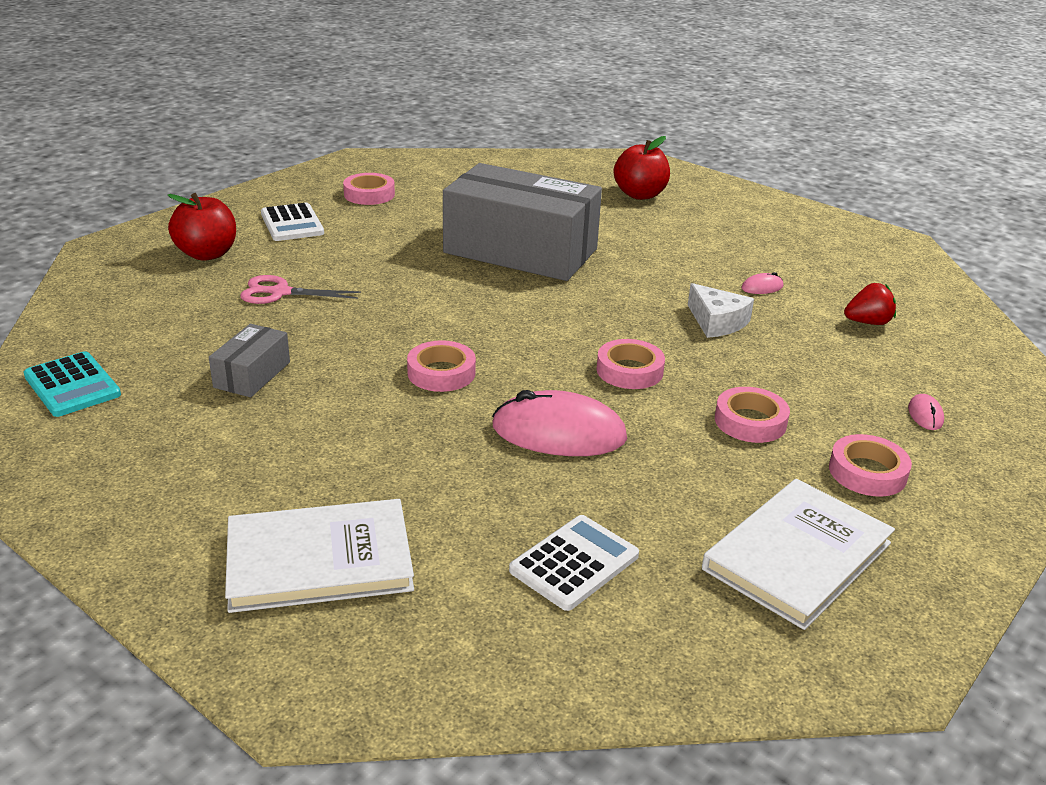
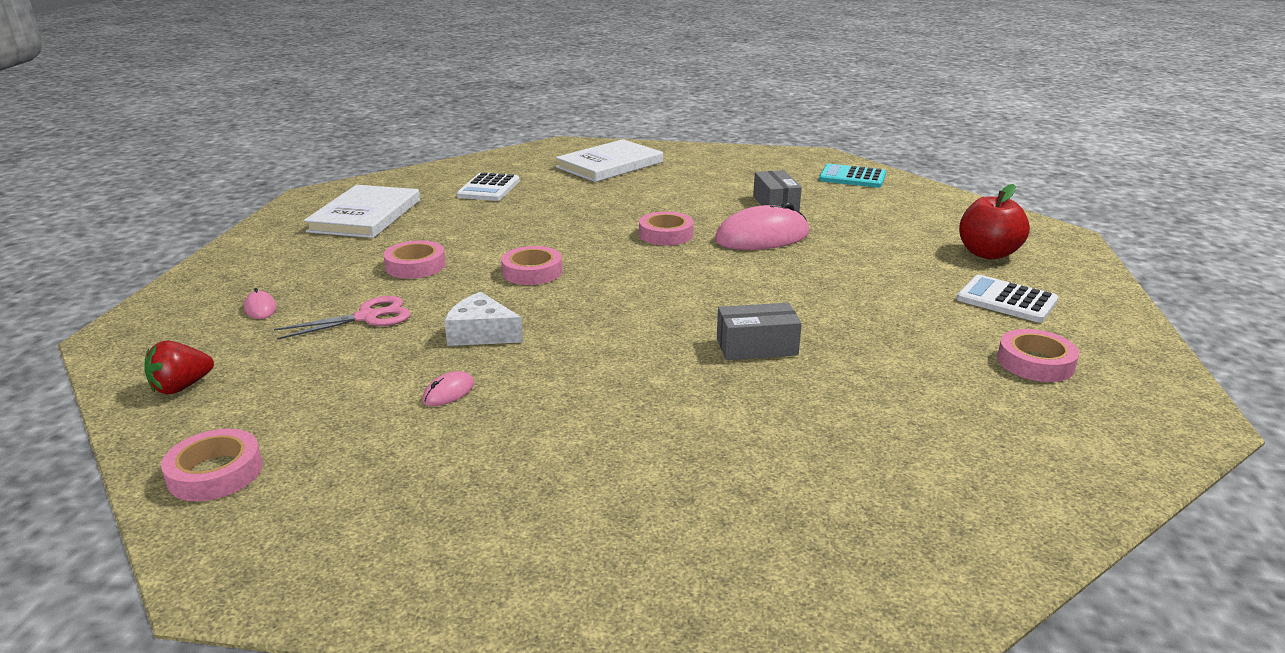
camera: 150 degrees right, 5 degrees down
(280, 292) = (868, 246): pink scissors -> pink scissors (367, 317)
(520, 251) = (756, 347): grey box -> grey box, size x0.43
(559, 432) = (548, 227): pink mouse -> pink mouse (762, 237)
(640, 195) = (737, 515): red apple -> none
(867, 322) = (308, 385): red strawberry -> red strawberry (181, 387)
(867, 472) = (318, 260): pink tape -> pink tape (215, 473)

